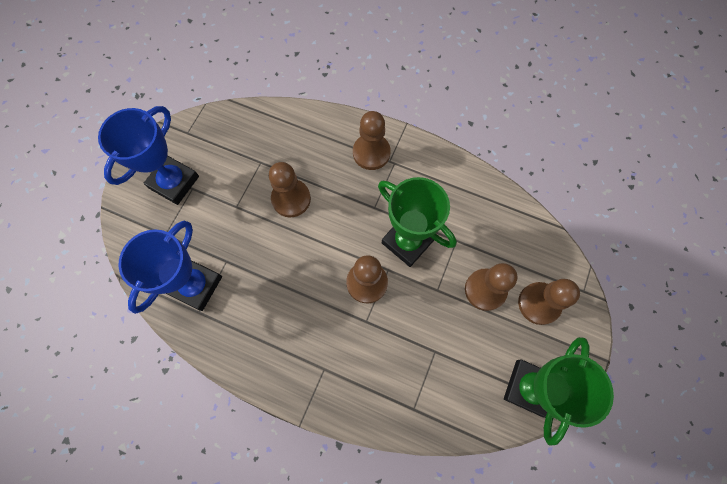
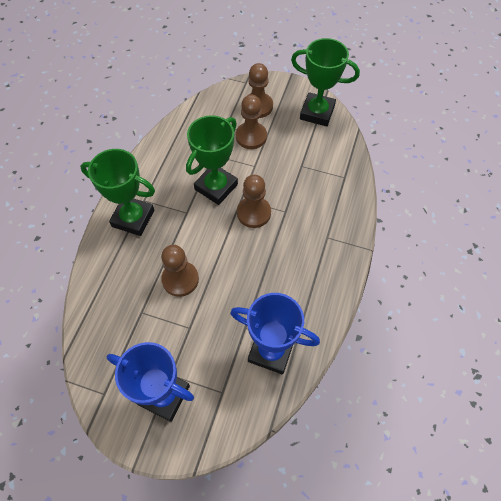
camera: 95 degrees left, 10 degrees down
(371, 153) = (133, 218): brown pawn -> green trophy

